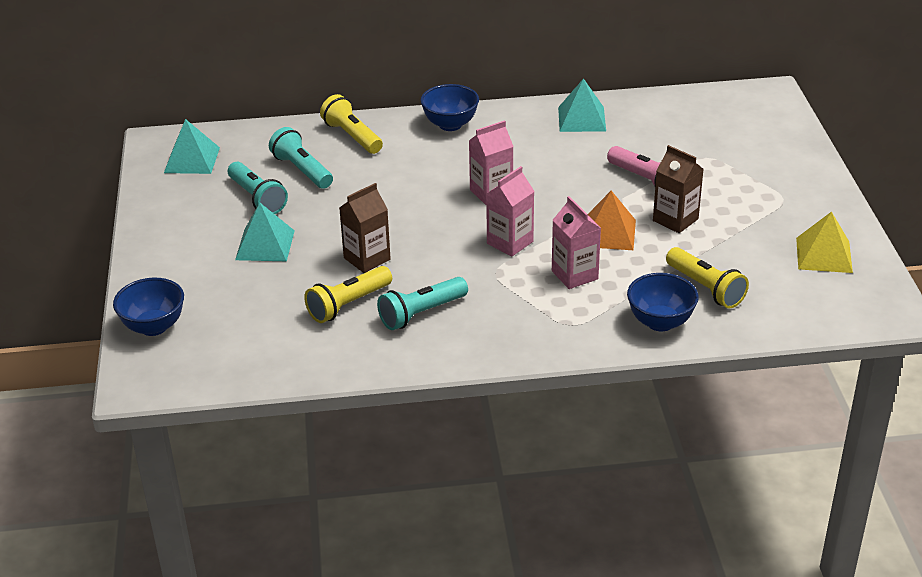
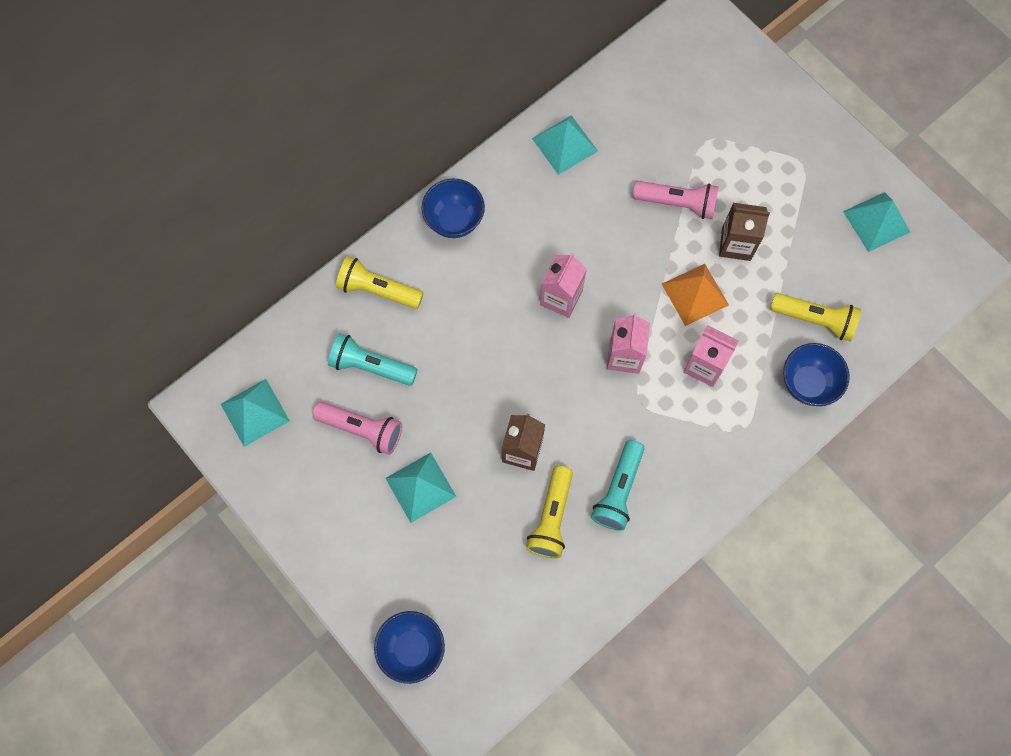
camera: 35 degrees left, 35 degrees up
(257, 198) = (362, 429): turquoise flashlight -> pink flashlight
(824, 255) = (876, 221): yellow pyramid -> turquoise pyramid

